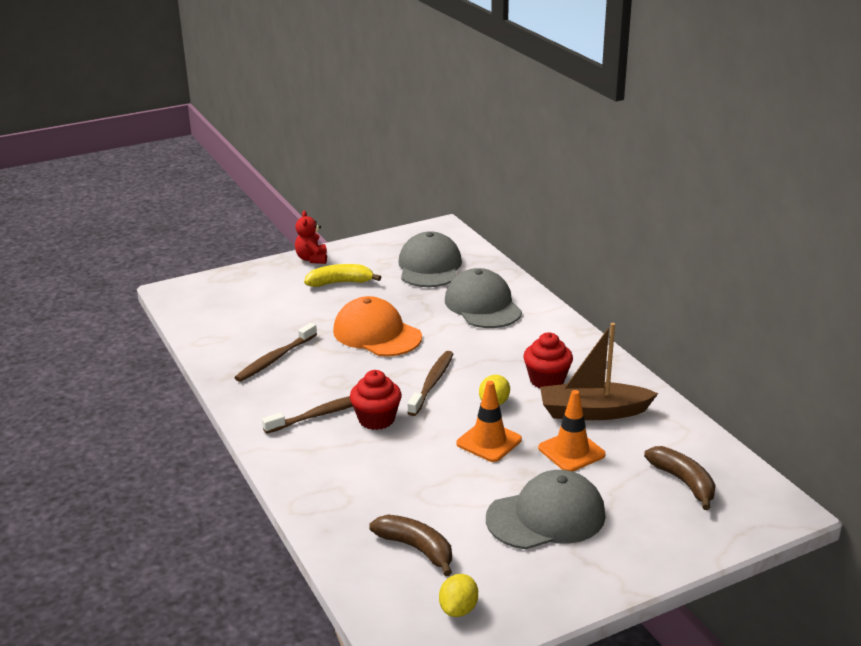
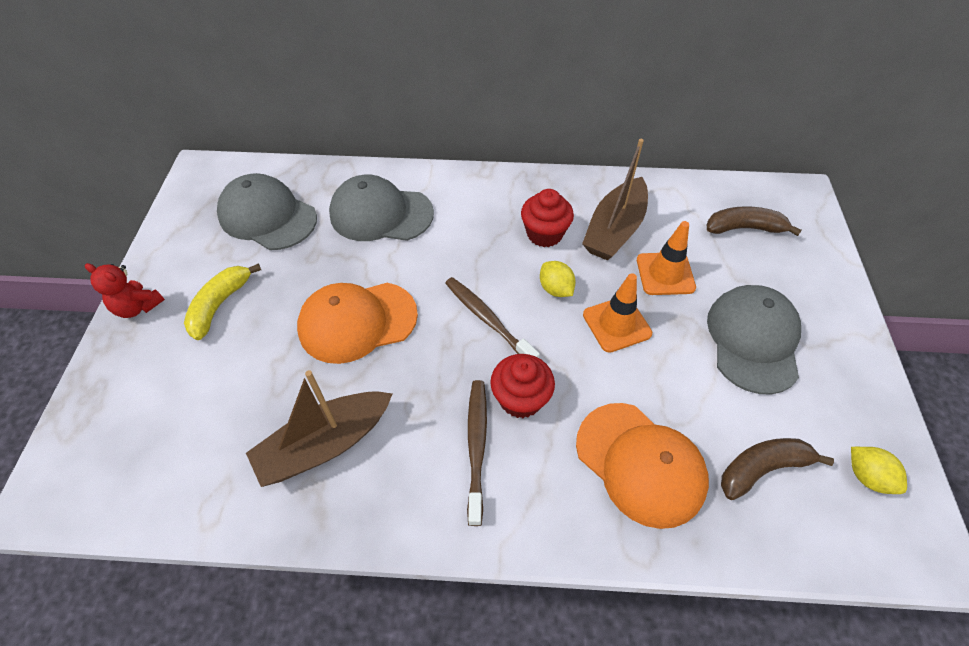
camera: 60 degrees left, 25 degrees up
(275, 359) = (325, 444): brown toothbrush -> brown boat
(369, 487) = (640, 463): none -> orange cap

